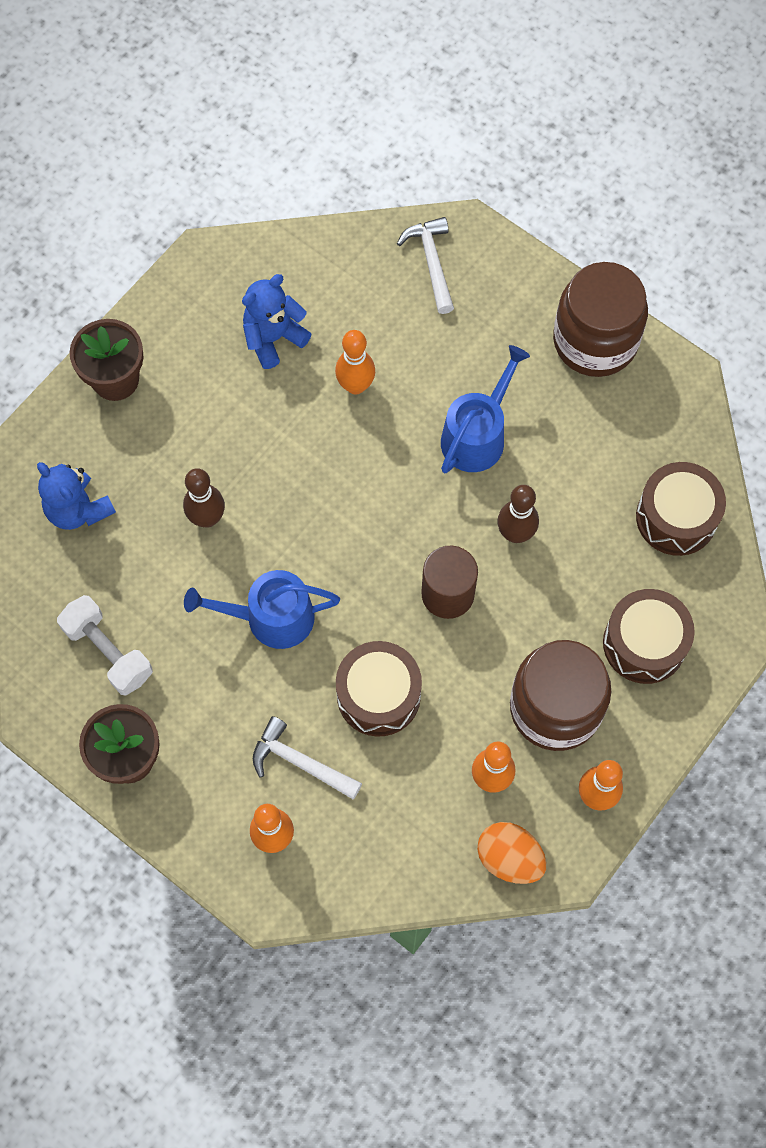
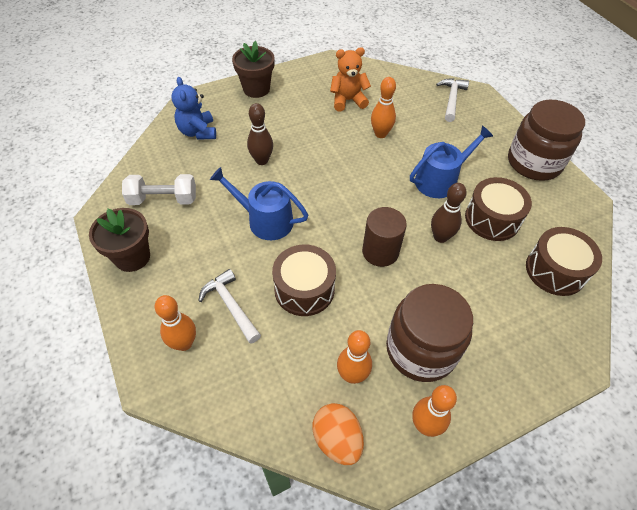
camera: 25 degrees right, 15 degrees down
(108, 652) = (163, 199): white dumbbell -> white dumbbell turned 75 degrees counterclockwise
(273, 338) = (348, 100): blue teddy bear -> orange teddy bear
(644, 643) = (504, 336): brown drum -> brown drum (492, 219)

